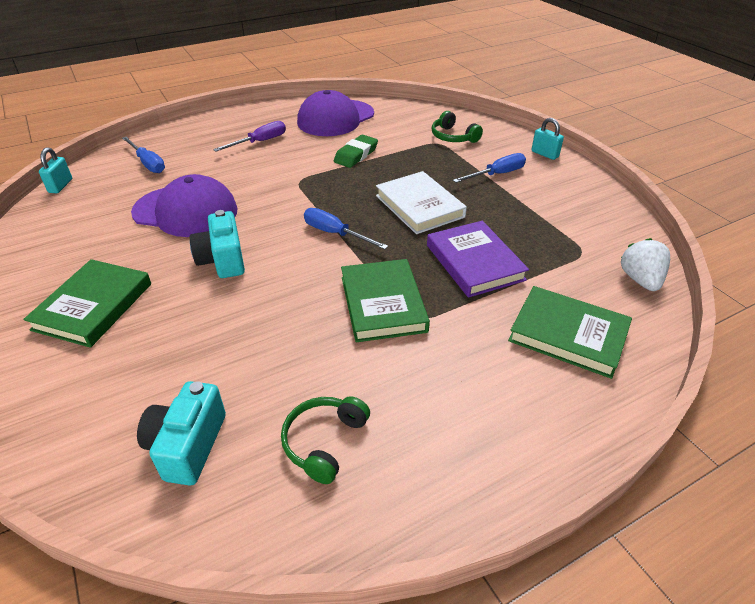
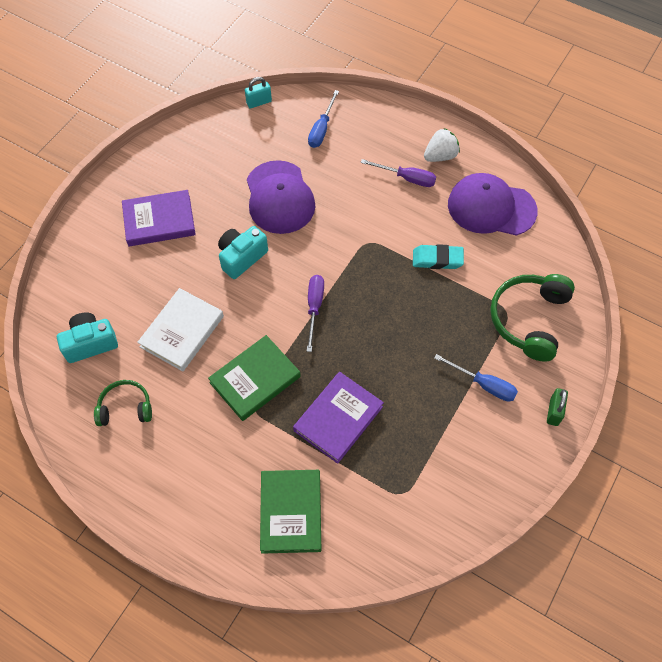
camera: 60 degrees right, 20 degrees up
(93, 306) = (159, 221): green book -> purple book
(335, 234) = (314, 308): blue screwdriver -> purple screwdriver
(356, 155) = (437, 259): green eraser -> turquoise eraser
(419, 206) = (389, 346): white book -> white book (182, 331)
(453, 137) = (529, 319): green headphones -> green headphones, size x1.69
(544, 154) = (554, 412): turquoise padlock -> green padlock
(640, 280) = (389, 548): white strawberry -> white strawberry (440, 156)

